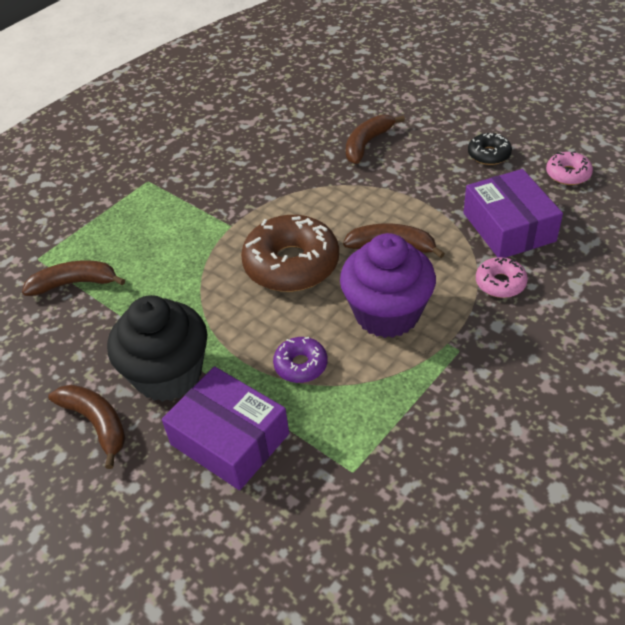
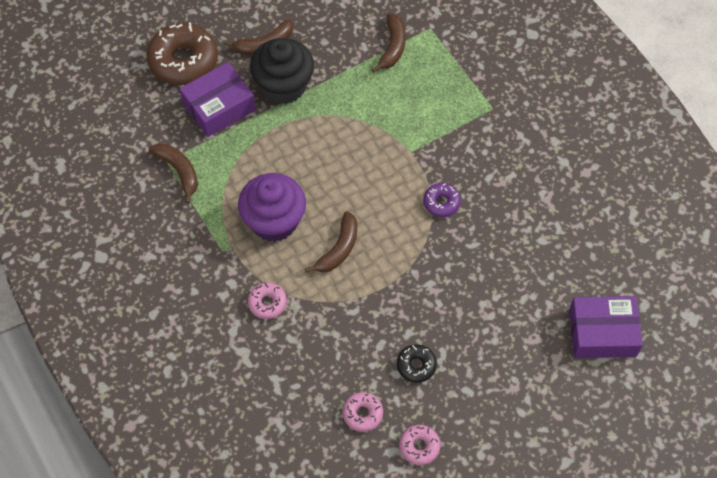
camera: 105 degrees right, 15 degrees up
(291, 264) = (350, 179): brown donut -> brown donut (183, 61)
(301, 365) = (255, 158): purple donut -> purple donut (441, 203)
(367, 144) = (473, 278): brown banana -> brown banana (179, 171)
(508, 227) = (321, 337): purple box -> purple box (602, 333)
(568, 132) = (419, 446): none -> pink donut

